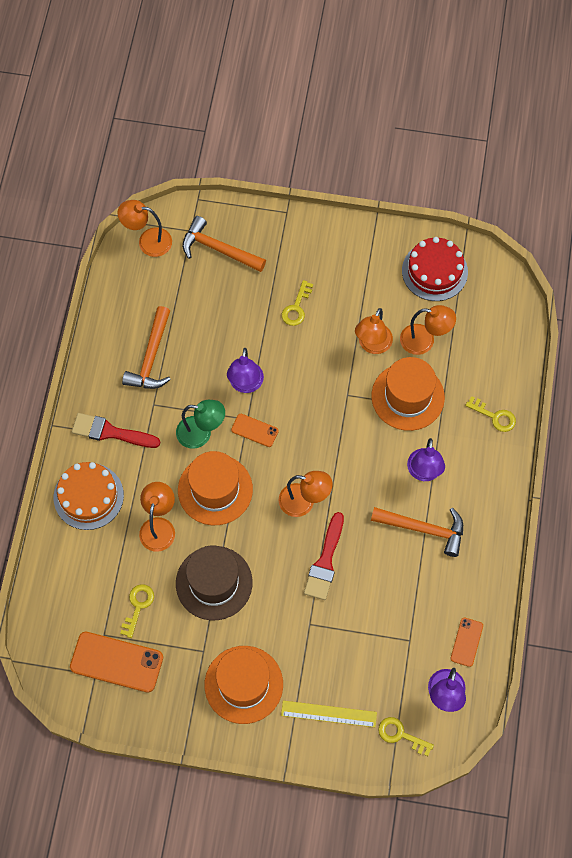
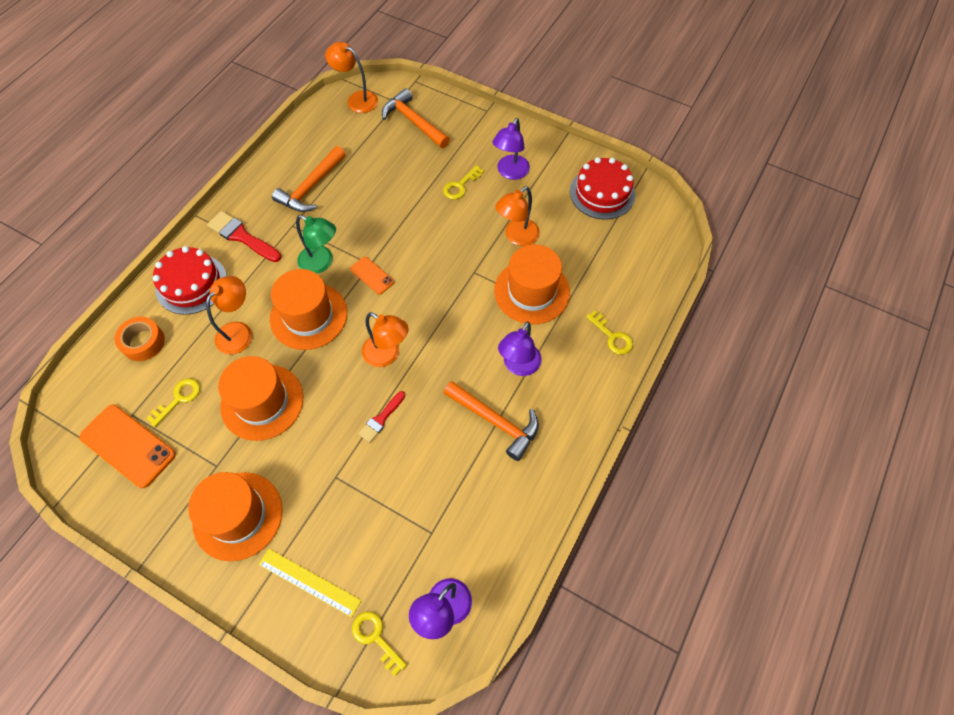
camera: 20 degrees right, 5 degrees down
(75, 567) = (143, 342): none -> orange tape
(88, 496) = (191, 284): orange cake -> red cake
(214, 583) = (262, 402): brown hat -> orange hat
(245, 384) = (383, 234): purple lamp -> purple lamp (510, 172)
(325, 561) = (381, 418): red brush -> red brush, size x0.62
(424, 341) = (568, 248): orange lamp -> none
(466, 642) = (493, 557): orange phone -> none

